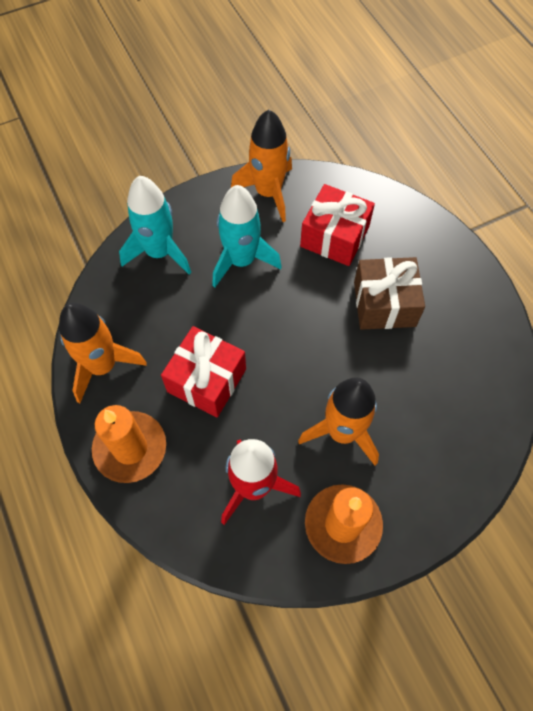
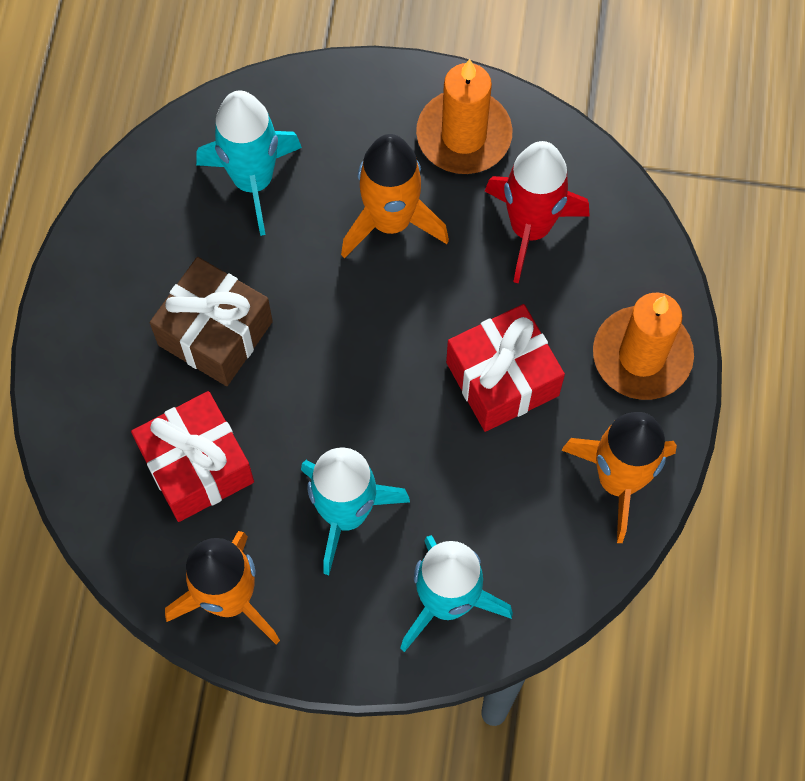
camera: 145 degrees left, 5 degrees up
(443, 402) = (253, 181): none -> turquoise rocket

